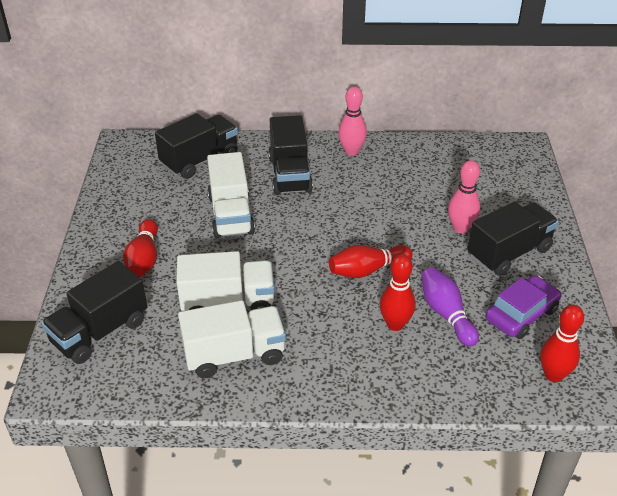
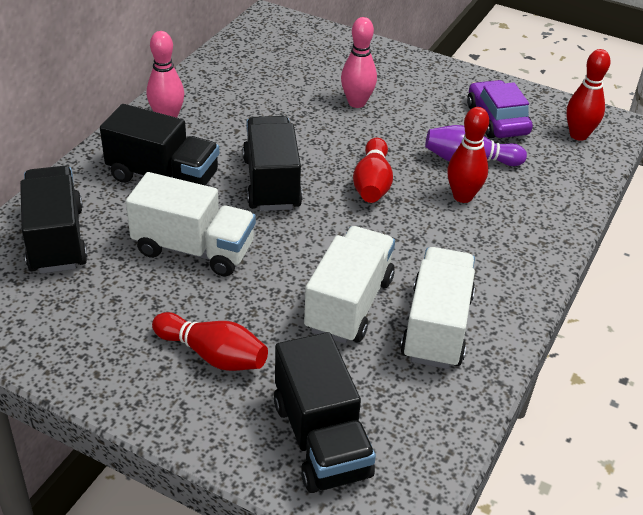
camera: 65 degrees left, 0 degrees up
(509, 253) = (413, 91): black truck -> black truck (271, 183)

